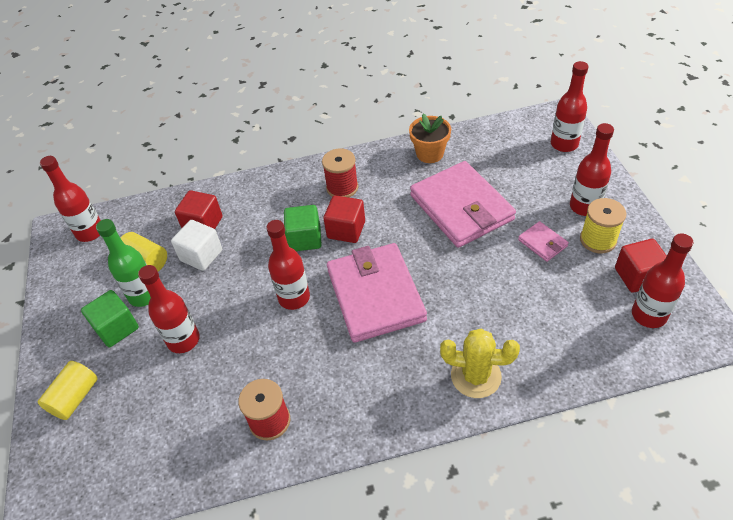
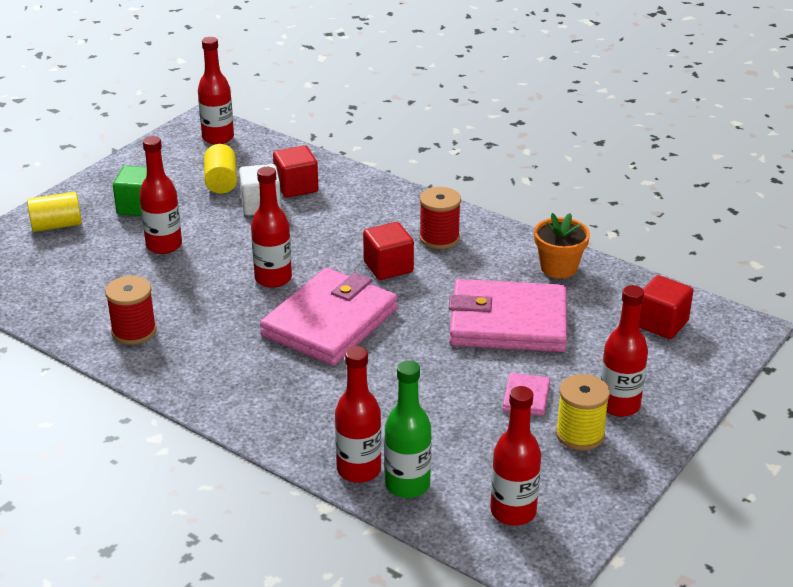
camera: 45 degrees right, 15 degrees down
(144, 295) = (186, 201): green bottle -> green bottle (407, 485)
(305, 239) = (348, 249): green cube -> none
(461, 207) = (508, 322): pink wallet -> pink wallet turned 75 degrees clockwise
(476, 376) = (304, 425): yellow cactus -> none
(564, 144) = (701, 351): red bottle -> red bottle (359, 470)
(637, 276) = (560, 483): red cube -> red cube (661, 323)

